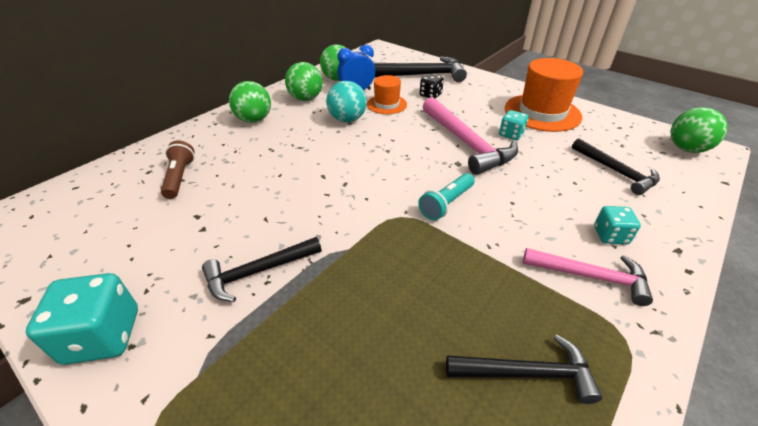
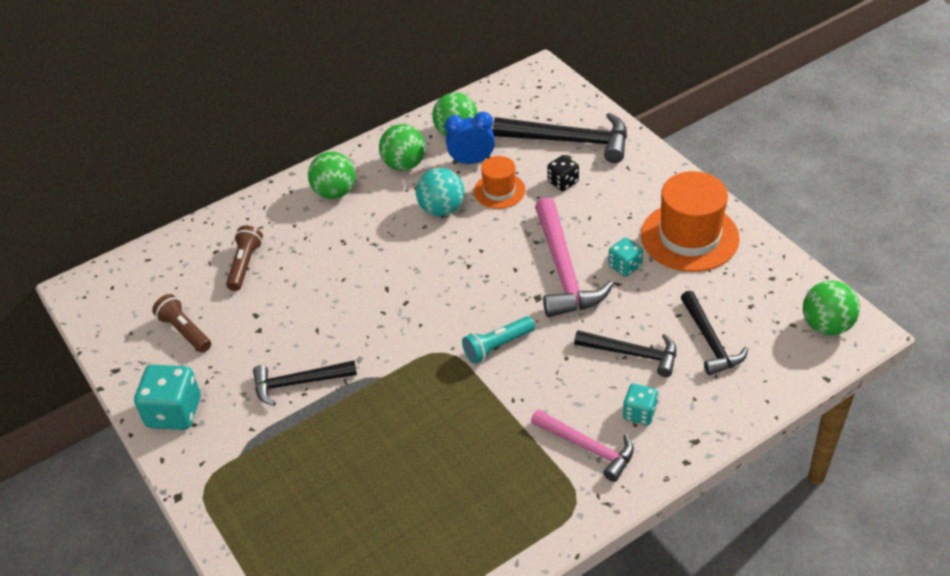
camera: 20 degrees right, 5 degrees up
(117, 243) = (185, 331): none -> brown flashlight
(527, 373) = (478, 508): black hammer -> black hammer (632, 354)

